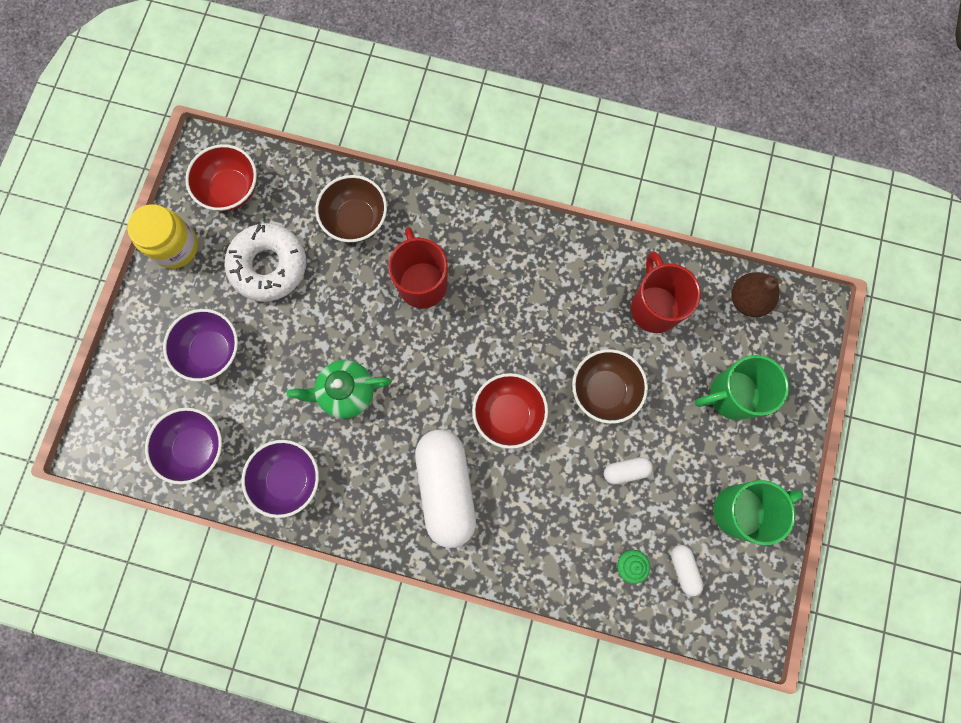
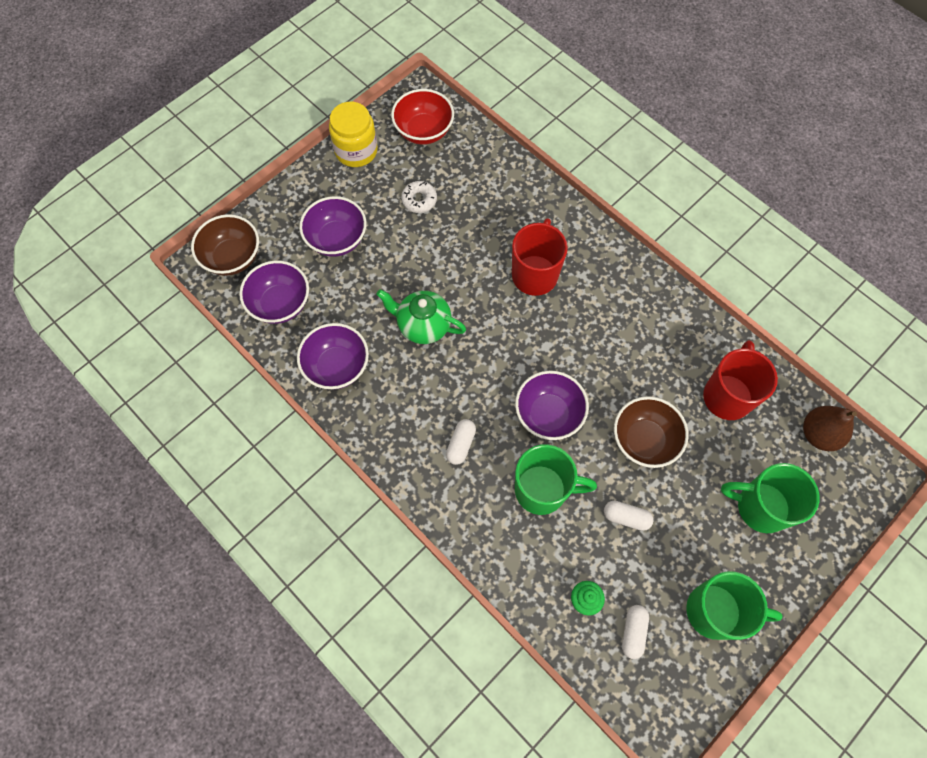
camera: 30 degrees right, 10 degrees down
(269, 266) = (419, 200): white donut -> white donut, size x0.49
(356, 219) = (509, 200): brown bowl -> brown bowl (232, 257)
(446, 488) = (461, 444): white capsule -> white capsule, size x0.43
(508, 414) = (548, 414): red bowl -> purple bowl
(541, 488) = (542, 490): none -> green mug

